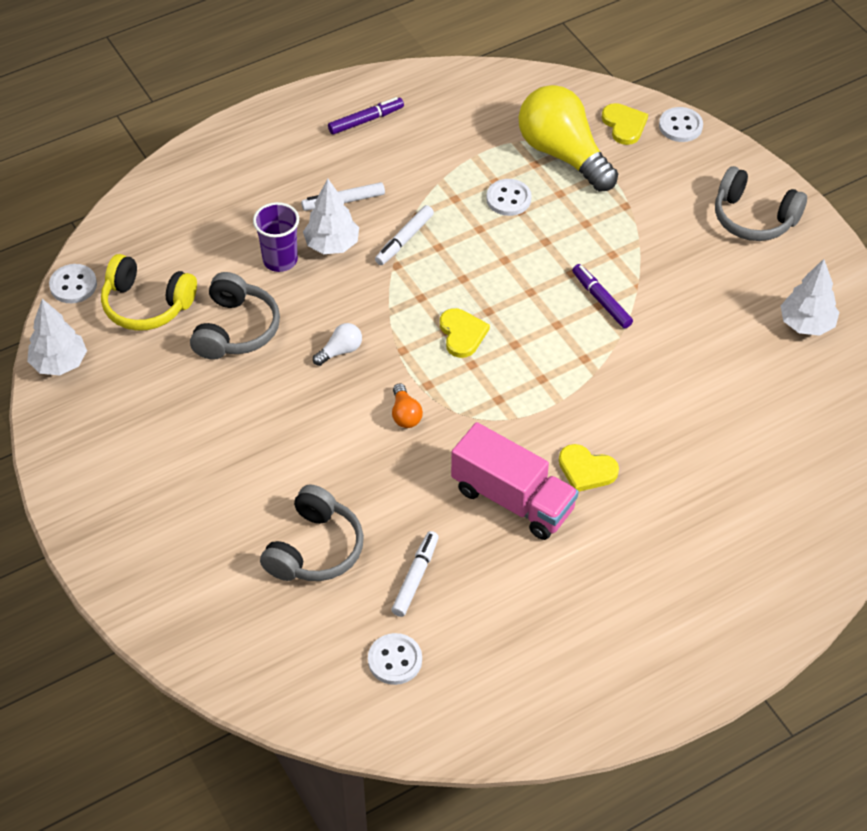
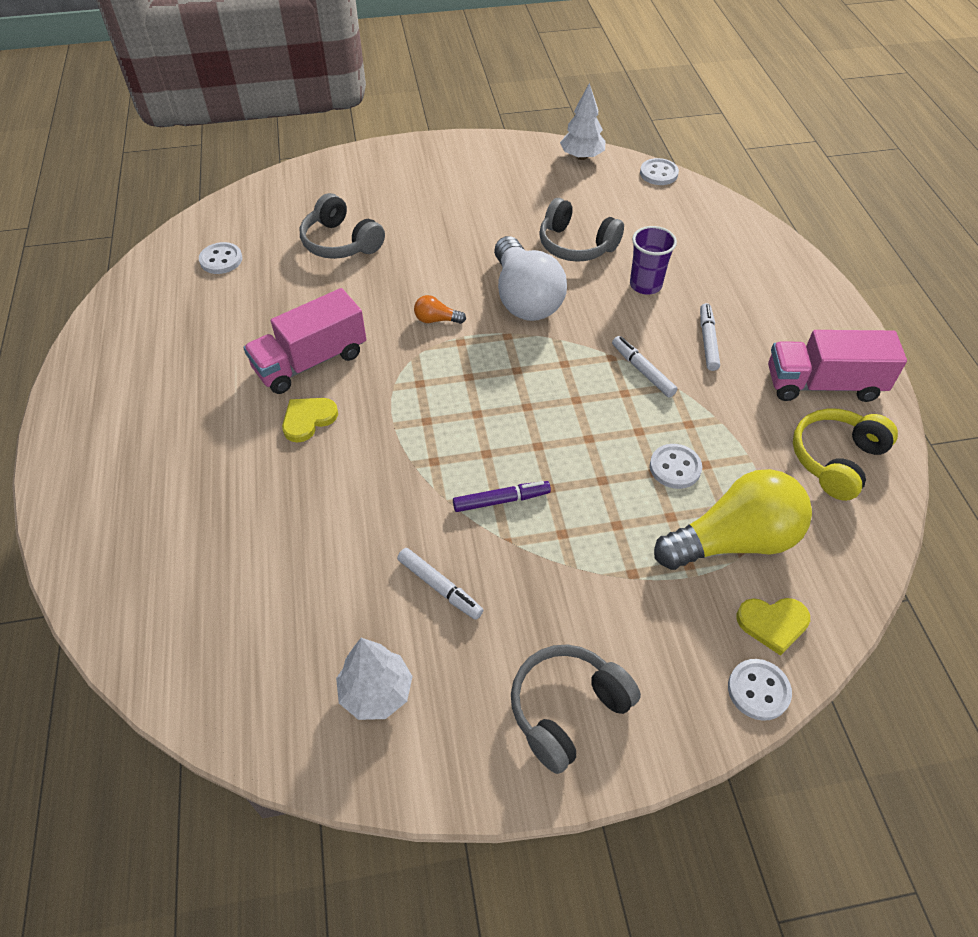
camera: 110 degrees right, 0 degrees up
(147, 304) = (623, 205): yellow headphones -> yellow headphones (836, 460)
(332, 245) = (653, 321): white tree -> none
(340, 351) = (524, 298): white light bulb -> white light bulb, size x2.45
(366, 120) = (823, 384): purple marker -> pink truck
(415, 577) = (279, 287): white marker -> white marker (439, 587)
(462, 334) = (507, 380): yellow heart -> none

